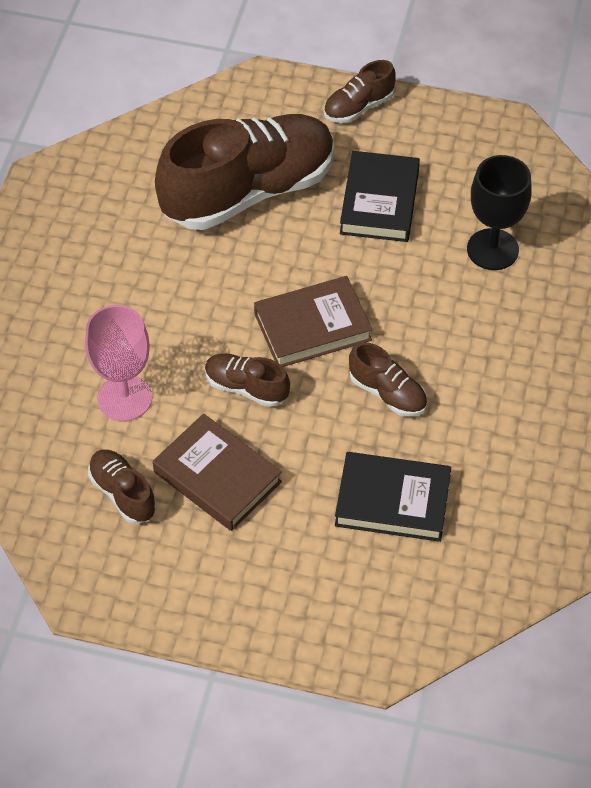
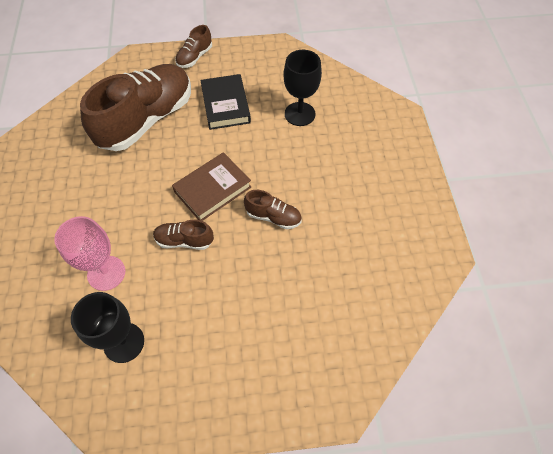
camera: 20 degrees left, 5 degrees up
(123, 493) = (124, 342): brown shoe -> black goblet
(217, 477) = (185, 308): brown book -> none
(392, 501) = (303, 287): black book -> none

